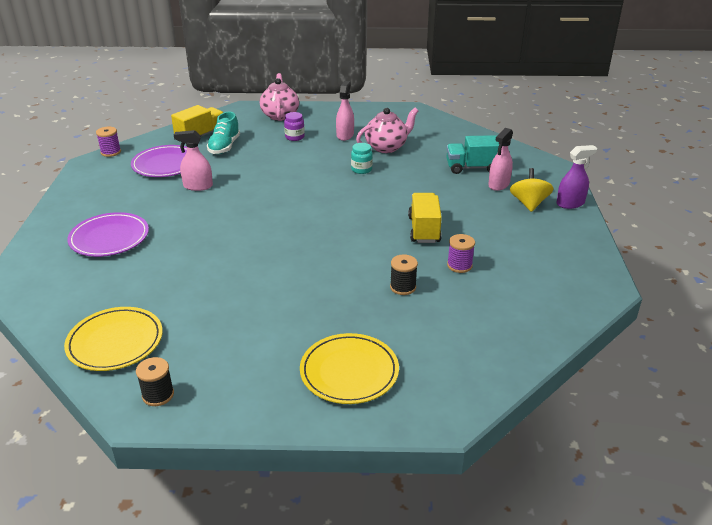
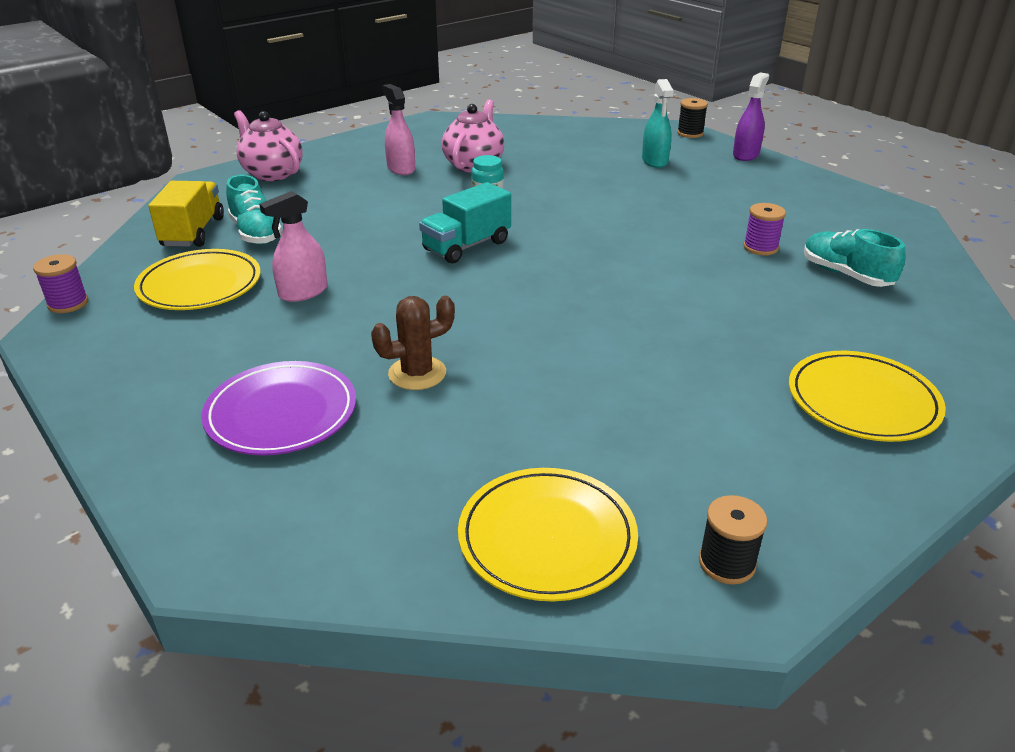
camera: 40 degrees left, 0 degrees up
(165, 164) = (200, 285): purple plate -> yellow plate
(181, 247) = (417, 373): none -> brown cactus
(294, 137) = (338, 190): purple jar -> none
(403, 287) = (750, 292): black spool -> black spool (690, 133)
(424, 229) = (665, 229): yellow truck -> none
(473, 168) = (602, 154): turquoise truck -> turquoise truck (466, 246)
(480, 305) = (845, 275): none -> turquoise shoe
(499, 184) = (655, 161): pink spray bottle -> turquoise spray bottle
(529, 204) = (713, 168): yellow spinning top -> none

